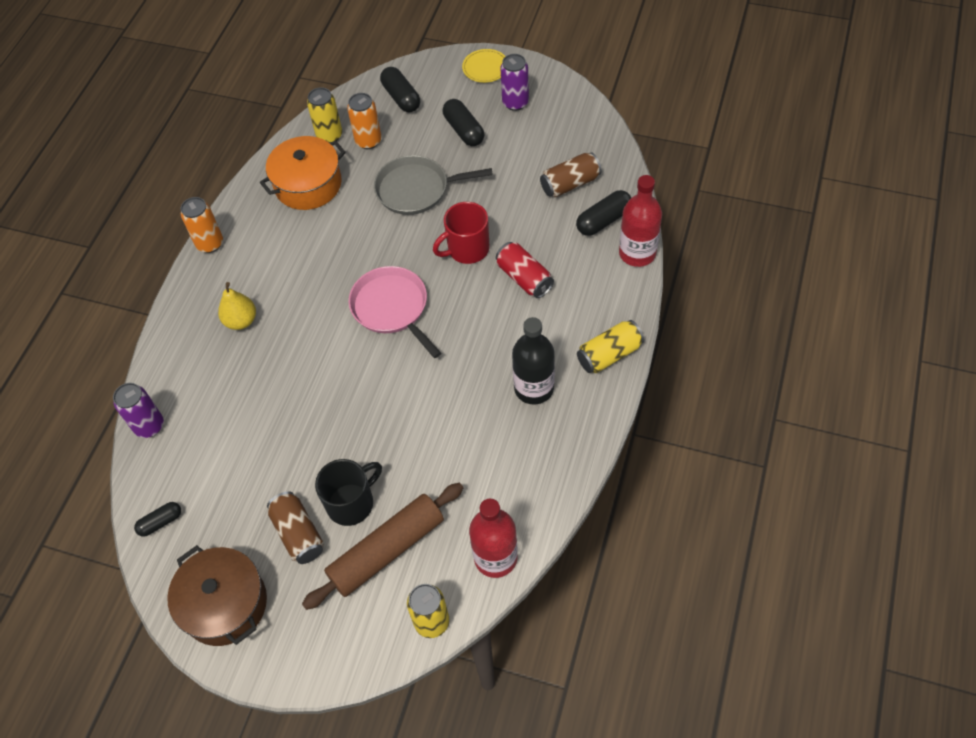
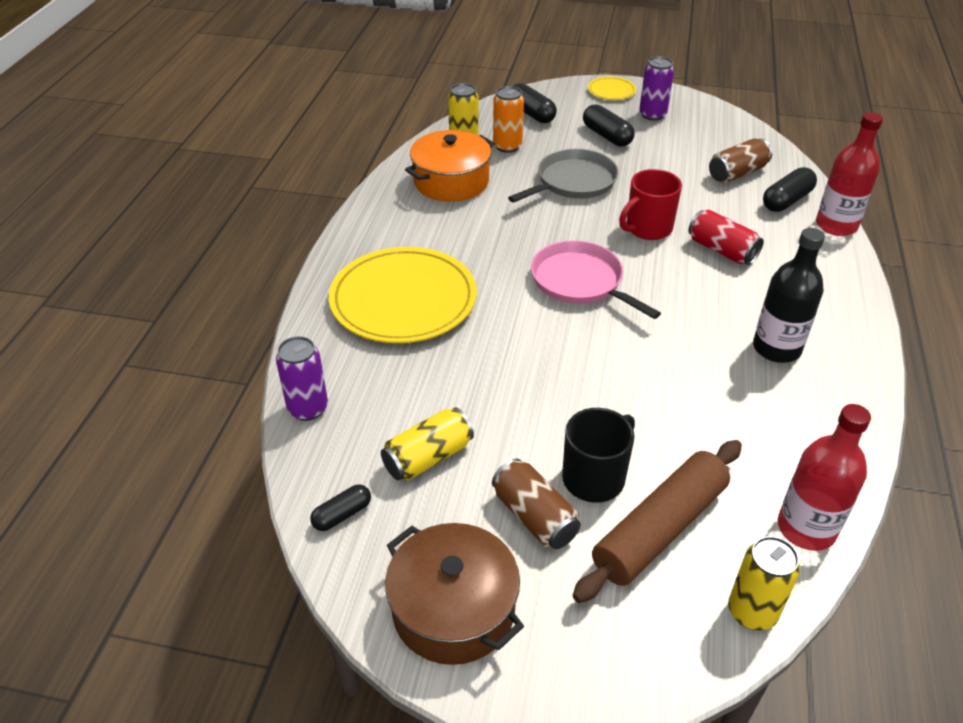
camera: 10 degrees left, 15 degrees down
(210, 243) = (350, 233): orange can -> none
(241, 321) = (403, 300): yellow pear -> yellow plate
(416, 189) = (573, 182): grey pan -> grey pan turned 150 degrees clockwise
(609, 355) = (849, 313): yellow can -> yellow can (428, 457)

